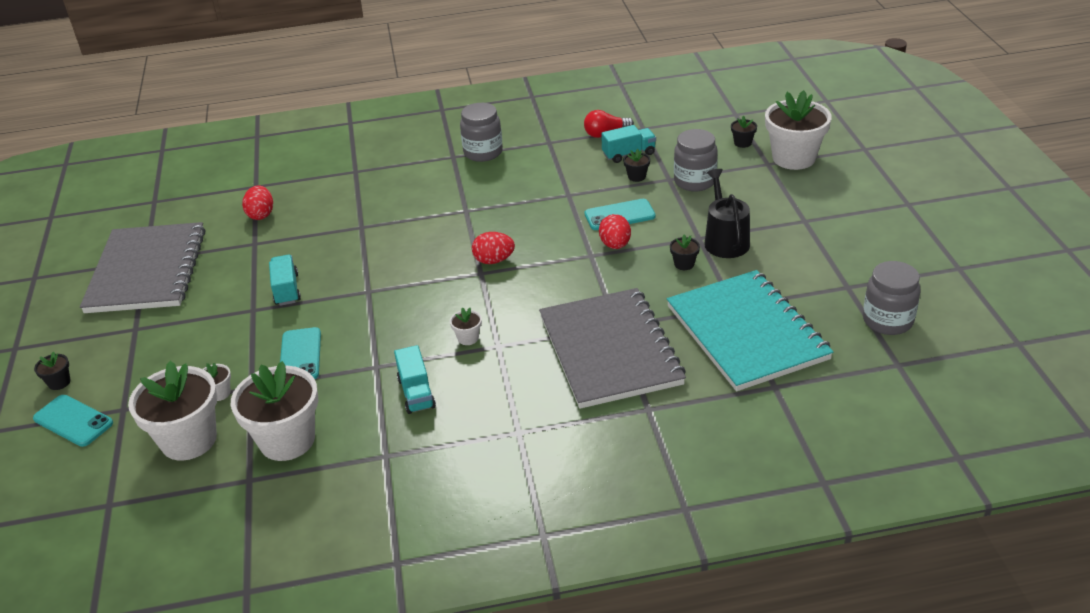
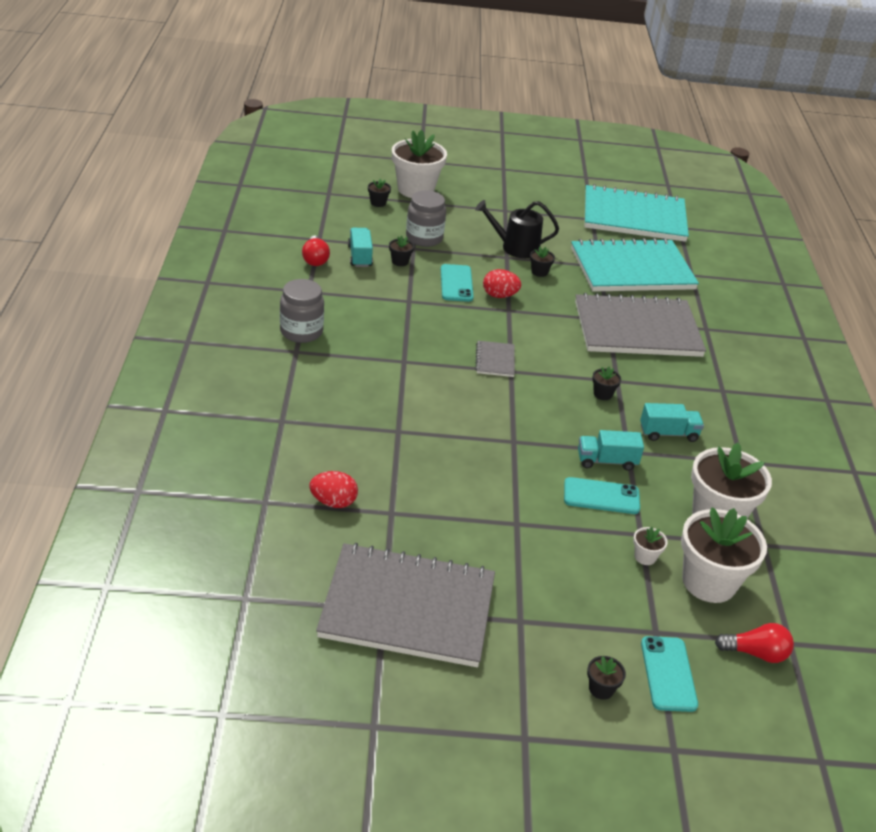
camera: 85 degrees left, 0 degrees up
(73, 421) = (668, 674): turquoise phone -> turquoise phone turned 45 degrees counterclockwise
(96, 479) = (755, 653): none -> red light bulb
(286, 290) = (490, 495): turquoise truck -> turquoise truck (606, 461)
(468, 338) = (602, 394): white flower pot -> black flower pot
(494, 260) = (495, 360): red egg -> grey notebook
(887, 321) = (634, 217): grey jar -> turquoise notebook

